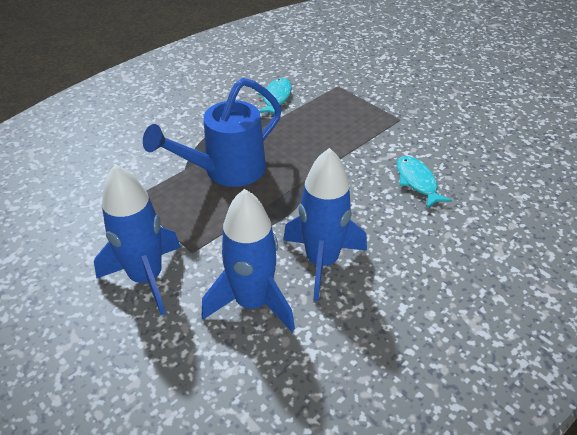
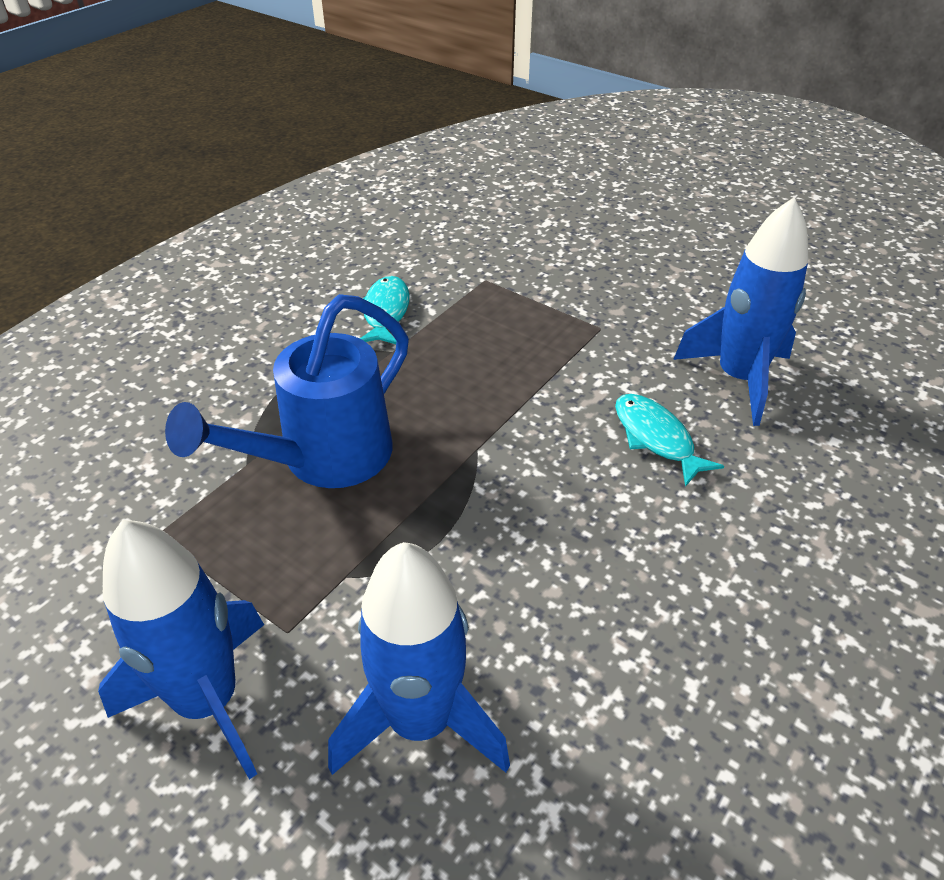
camera: 10 degrees left, 0 degrees up
(322, 262) = (529, 615): blue rocket -> blue rocket (738, 379)

